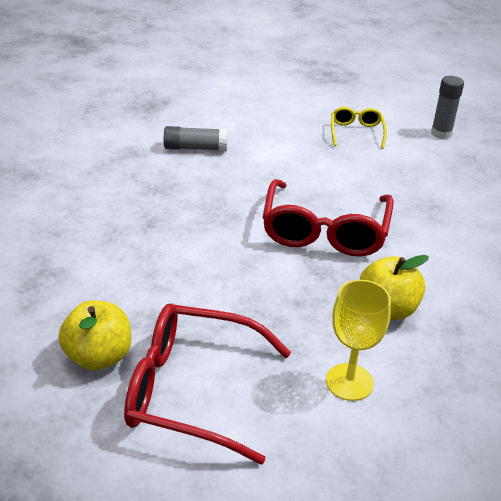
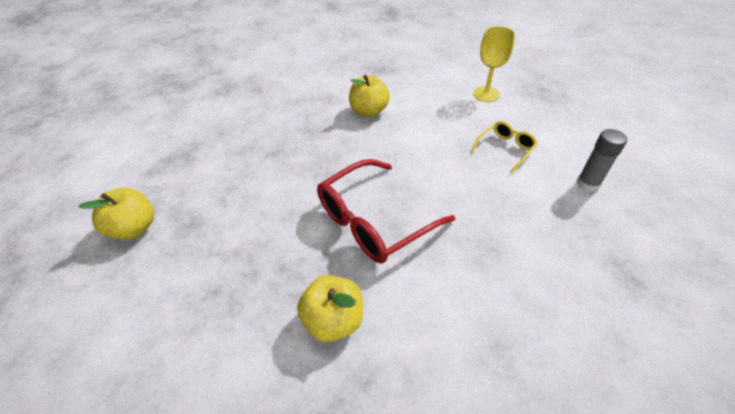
camera: 45 degrees right, 10 degrees up
(192, 390) = (141, 289): red glasses -> none
(195, 148) = (369, 111): grey glue stick -> yellow apple
(349, 382) = (228, 363): yellow goblet -> yellow goblet (486, 94)

